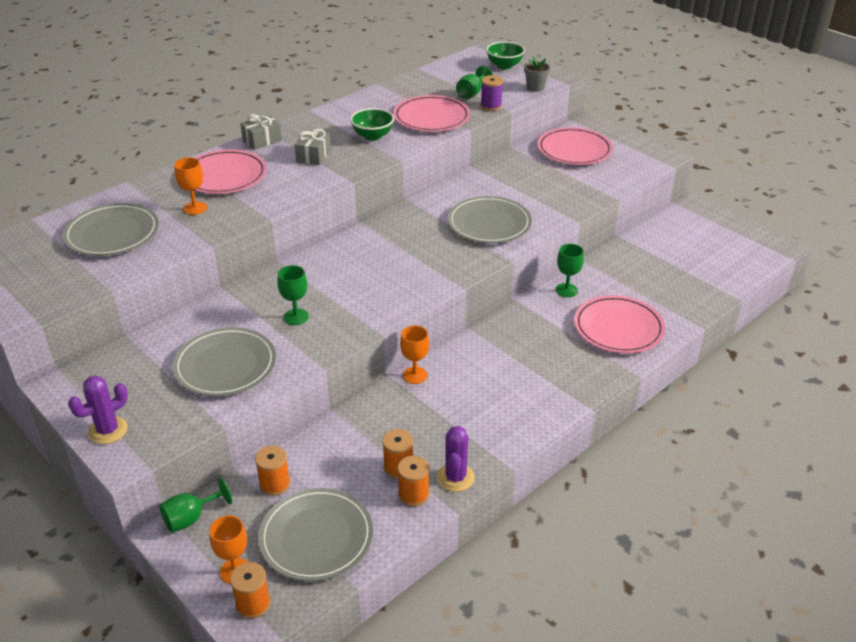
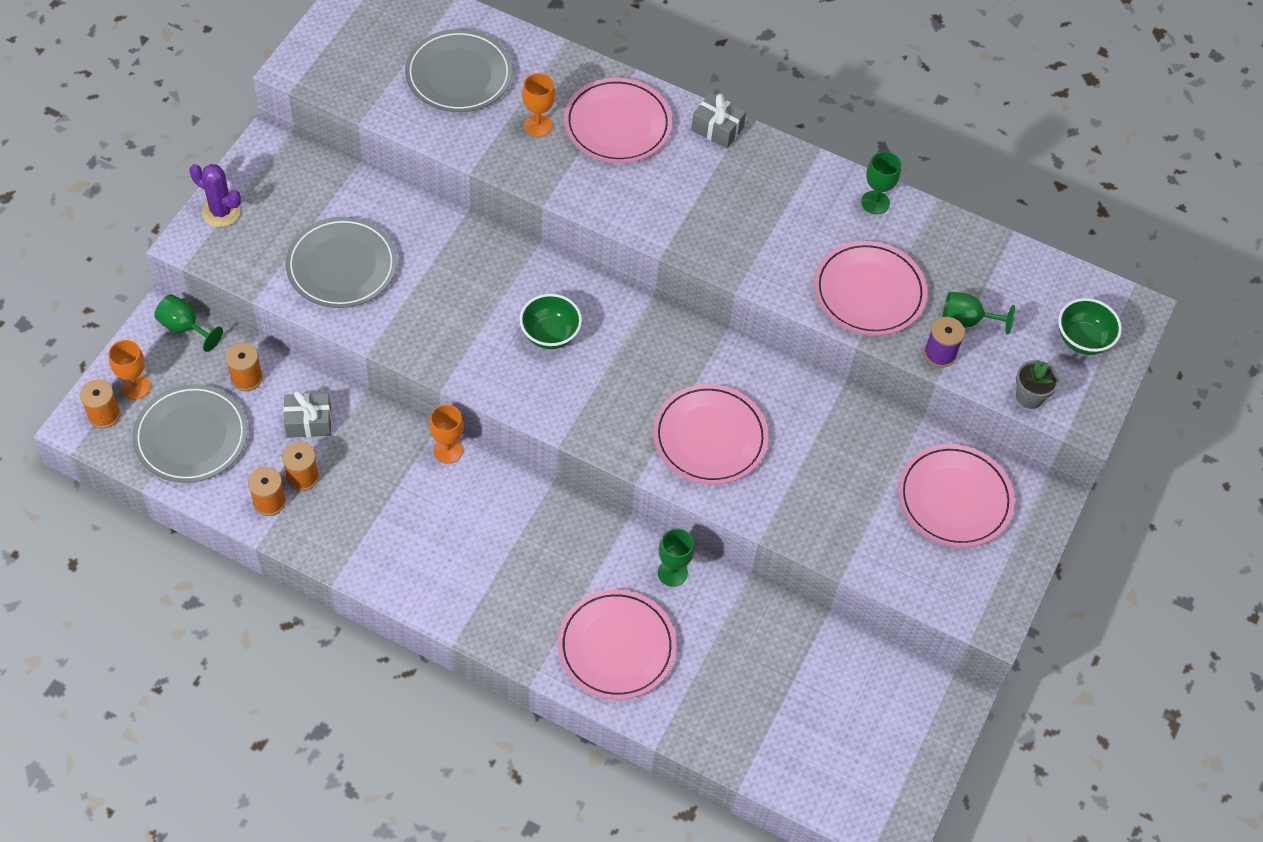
camera: 65 degrees right, 20 degrees up
(296, 317) = (442, 298): green goblet -> green goblet (875, 202)
(313, 156) = (705, 195): grey gift -> grey gift (308, 422)
(372, 136) = (784, 241): green bowl -> green bowl (550, 334)
(455, 477) = (304, 533): purple cactus -> none
(489, 223) = (710, 437): grey plate -> pink plate

